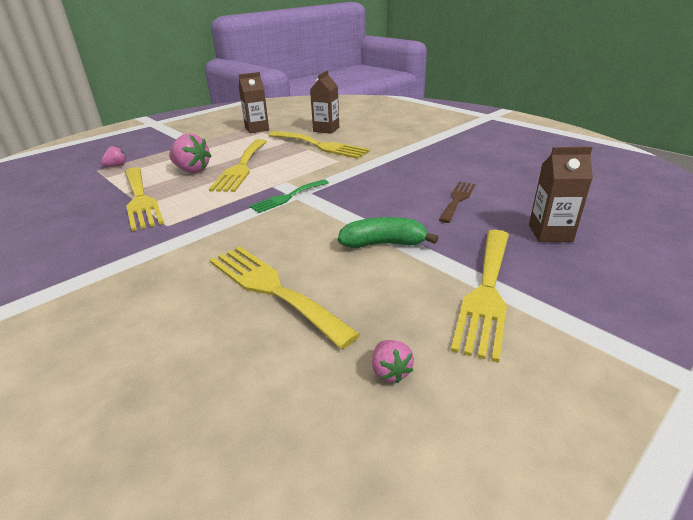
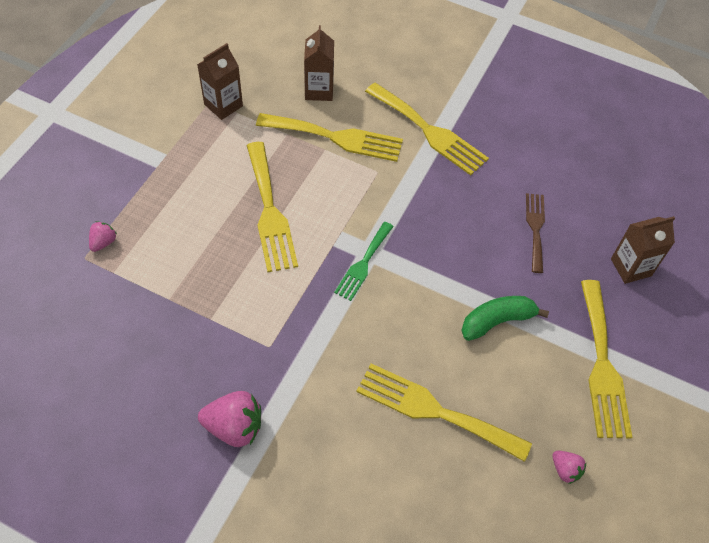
camera: 25 degrees left, 25 degrees up
(140, 199) = (200, 308): yellow fork -> yellow fork (429, 131)
(192, 170) = (212, 231): pink strawberry -> pink strawberry (234, 427)

